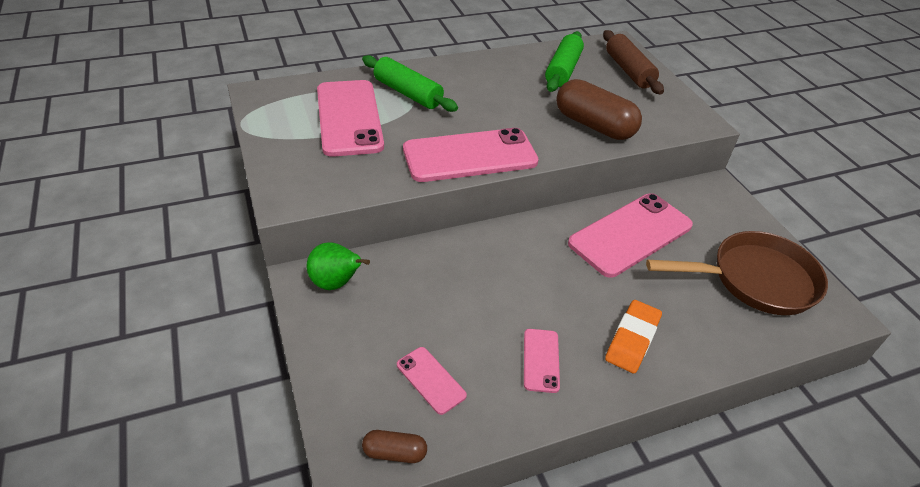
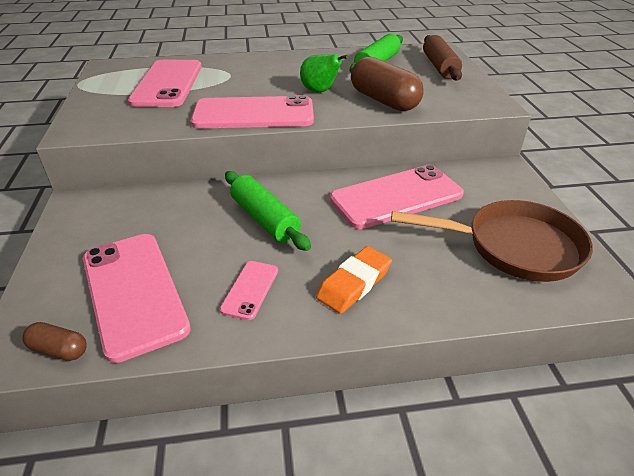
camera: 15 degrees right, 5 degrees down
(336, 283) = (100, 207): green pear -> green pear (320, 91)
(408, 93) = (229, 71): green rolling pin -> green rolling pin (265, 219)
(430, 380) = (133, 292): pink phone -> pink phone, size x2.13

